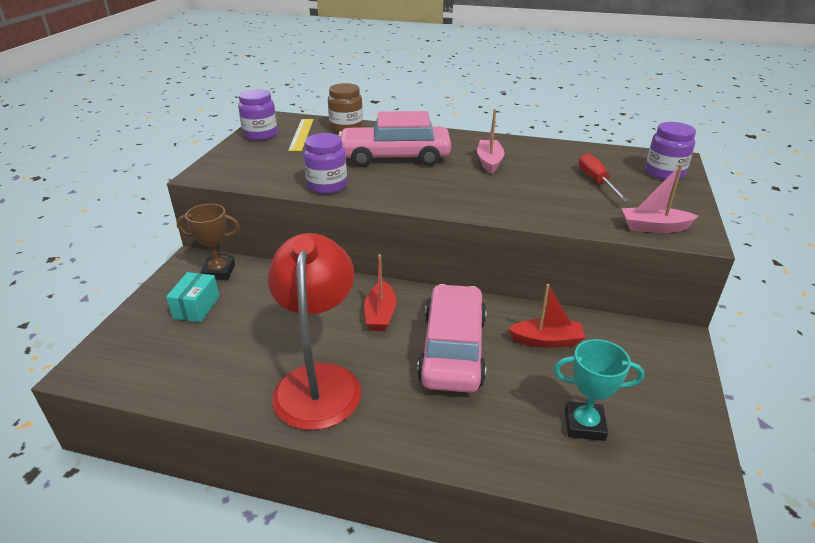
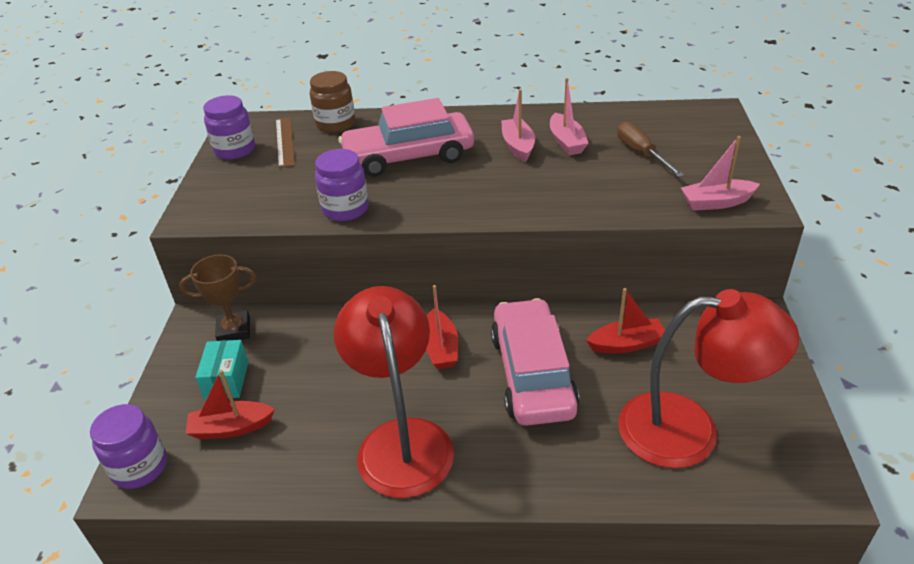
camera: 10 degrees left, 5 degrees up
(183, 344) = (231, 428): none -> red boat
(301, 134) = (285, 141): yellow ruler -> brown ruler
(532, 164) = (566, 142): none -> pink boat
(584, 424) = (689, 430): turquoise trophy -> red lamp
(596, 181) = (641, 153): red screwdriver -> brown screwdriver
(664, 173) = (709, 131): purple jar -> purple jar (140, 467)

